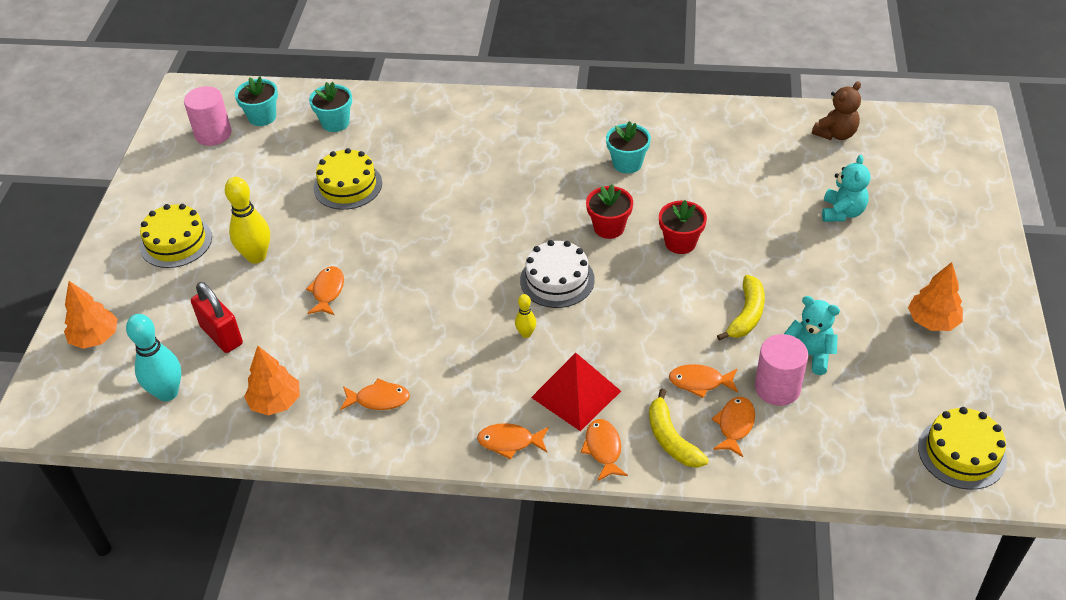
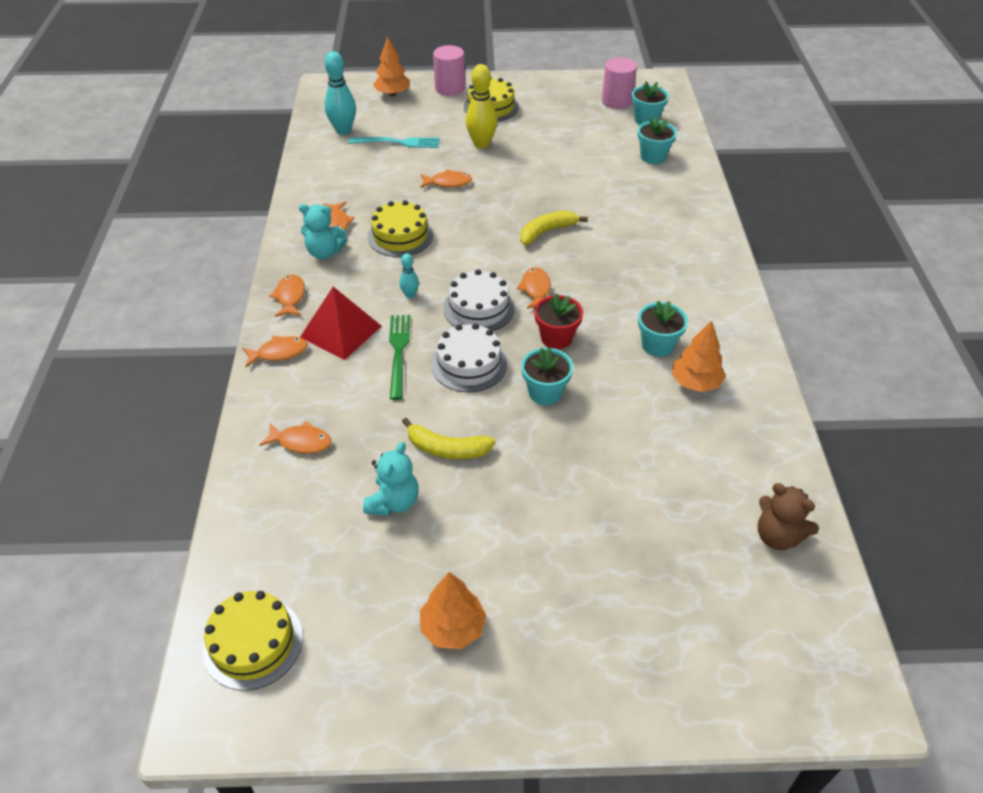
camera: 80 degrees right, 0 degrees up
(221, 335) = (398, 142): red padlock -> turquoise fork
(275, 402) = (334, 176): orange tree -> orange tree (695, 382)
(348, 185) = (574, 175): yellow cake -> yellow cake (400, 236)
(526, 334) = (410, 295): yellow bowling pin -> turquoise bowling pin
(614, 346) = (398, 352): none -> green fork
(638, 292) = (469, 364): none -> white cake
(671, 439) = (287, 397): yellow banana -> yellow banana (547, 232)
(680, 242) = (545, 392): red flower pot -> turquoise flower pot
(700, 382) = (355, 414): orange fish -> orange fish (536, 289)
(777, 388) = (348, 475): pink cylinder -> pink cylinder (450, 88)
(842, 212) = (627, 539): turquoise teddy bear -> turquoise teddy bear (325, 252)

